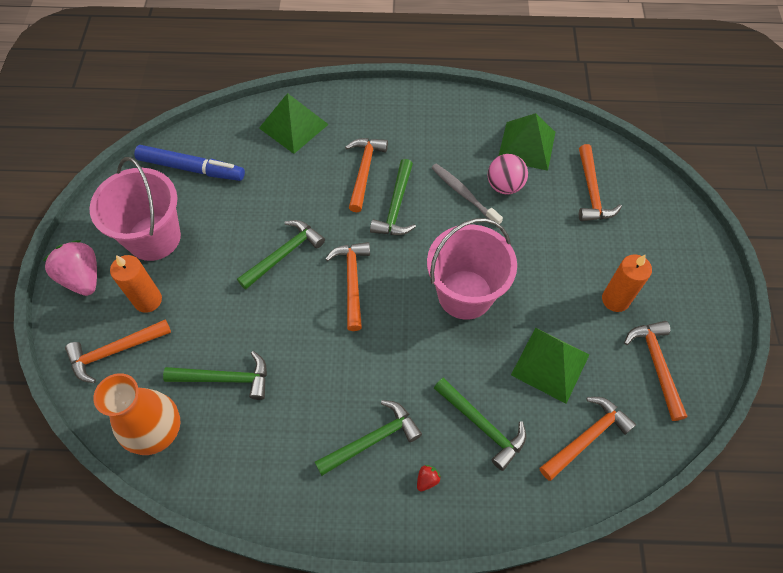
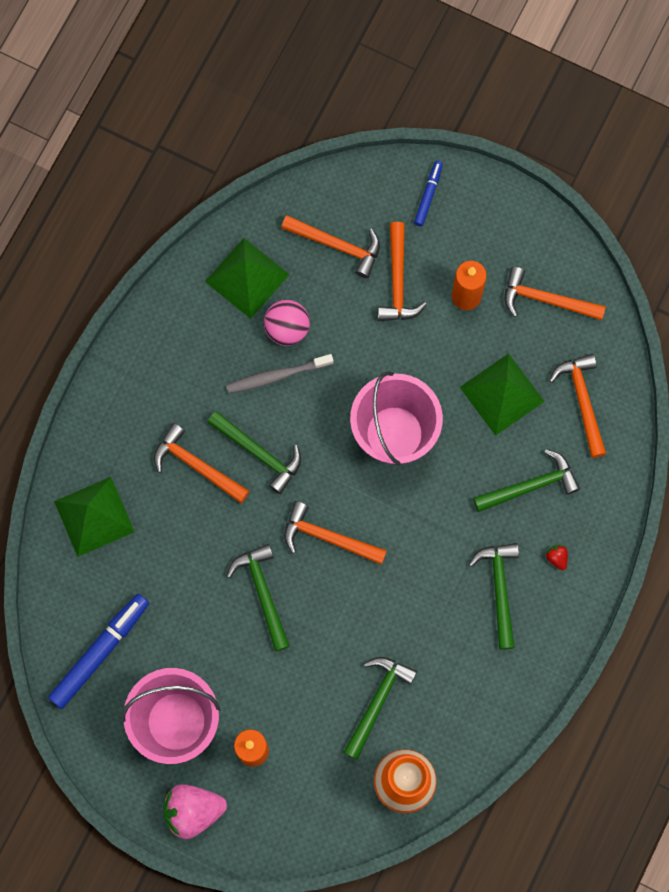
camera: 65 degrees left, 15 degrees up
(115, 351) = (298, 800): orange hammer -> orange hammer (398, 281)
(677, 237) = (428, 195): none -> blue marker

